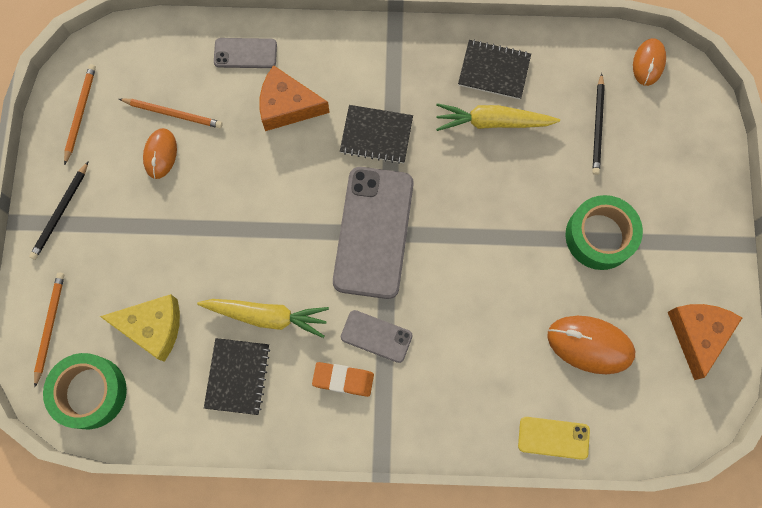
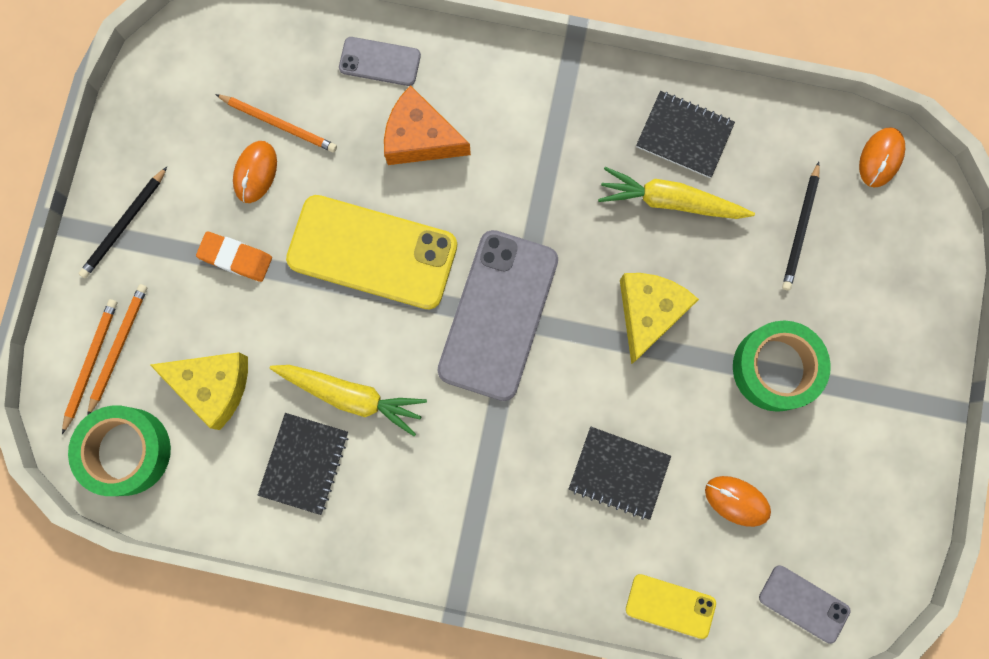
camera: 10 degrees right, 5 degrees up
(80, 113) = (166, 104): orange pencil -> orange pencil (119, 347)
(264, 200) = (372, 252): none -> yellow phone
(343, 380) = (430, 490): orange eraser -> orange eraser (236, 258)
(376, 135) = (523, 193): black notebook -> black notebook (619, 472)
(376, 336) = (479, 444): grey phone -> grey phone (804, 604)
(492, 210) = (648, 313): none -> yellow cheese
(590, 345) = (737, 501): orange mouse -> orange mouse, size x0.63
(697, 334) = (871, 511): orange cheese -> none

